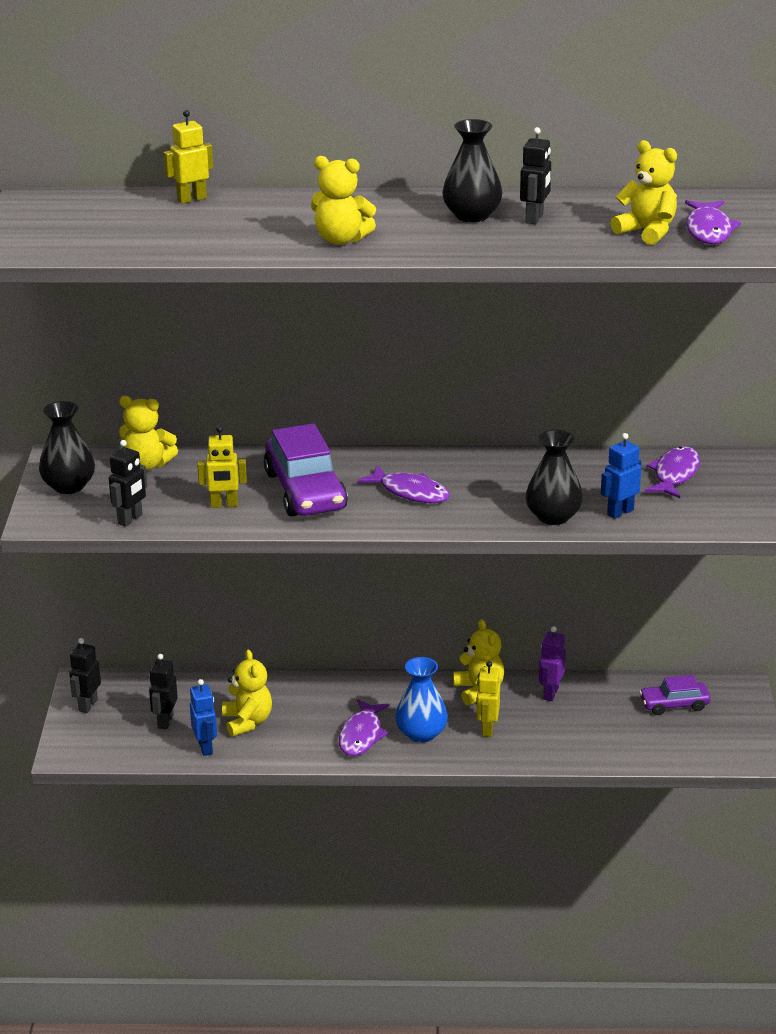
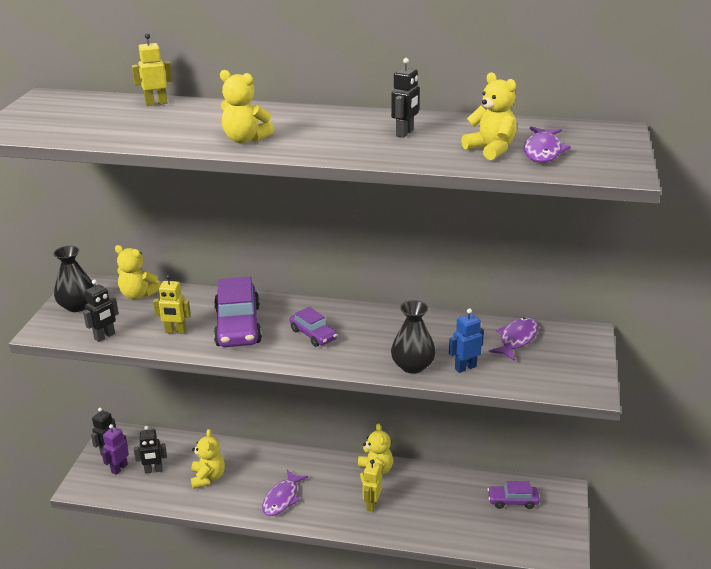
camera: 10 degrees right, 0 degrees up
(165, 721) = (153, 470): black robot -> black robot turned 120 degrees counterclockwise
(205, 747) = (172, 495): blue robot -> none
(410, 492) = (313, 334): purple fish -> purple car
(421, 733) = (324, 502): blue vase -> none
(472, 215) = (357, 128): black vase -> none
(550, 693) = (425, 480): purple robot -> purple robot (119, 468)

